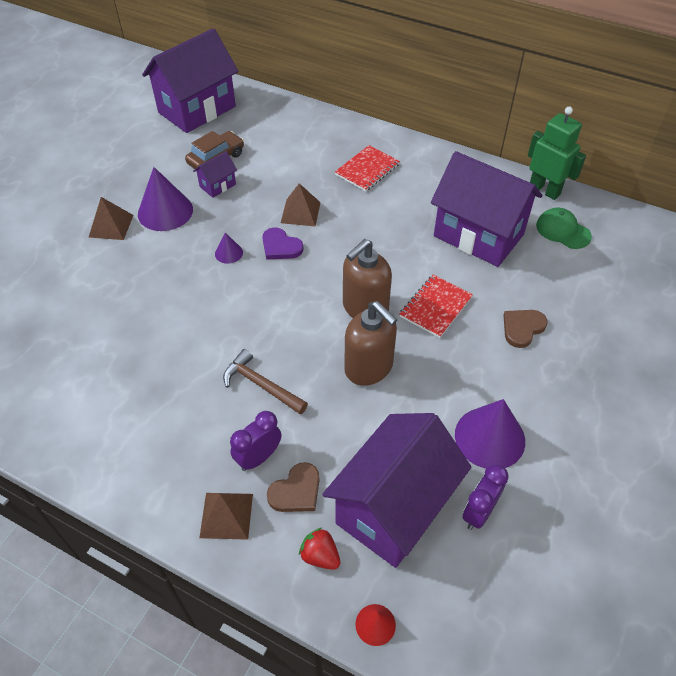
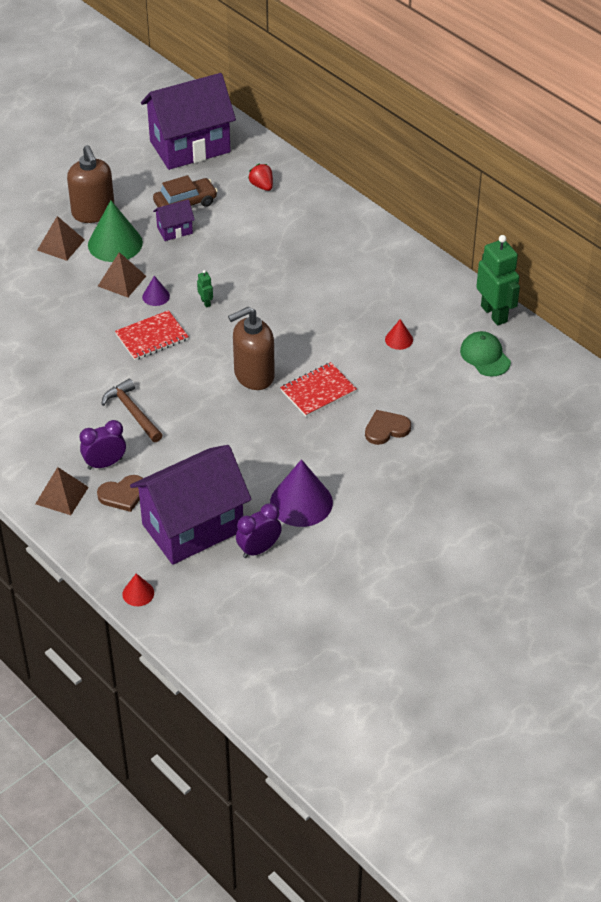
camera: 20 degrees right, 5 degrees down
(165, 211) = (115, 243): purple cone -> green cone
(280, 246) = (206, 302): purple heart -> green robot
(300, 212) = (240, 275): brown pyramid -> brown pyramid (122, 281)
(320, 556) = (119, 541): red strawberry -> red strawberry (262, 186)
(367, 169) = (328, 250): red notebook -> red notebook (152, 337)
(369, 367) = (230, 423): brown soap dispenser -> brown soap dispenser (93, 213)
(478, 235) = (399, 339): purple house -> red cone

